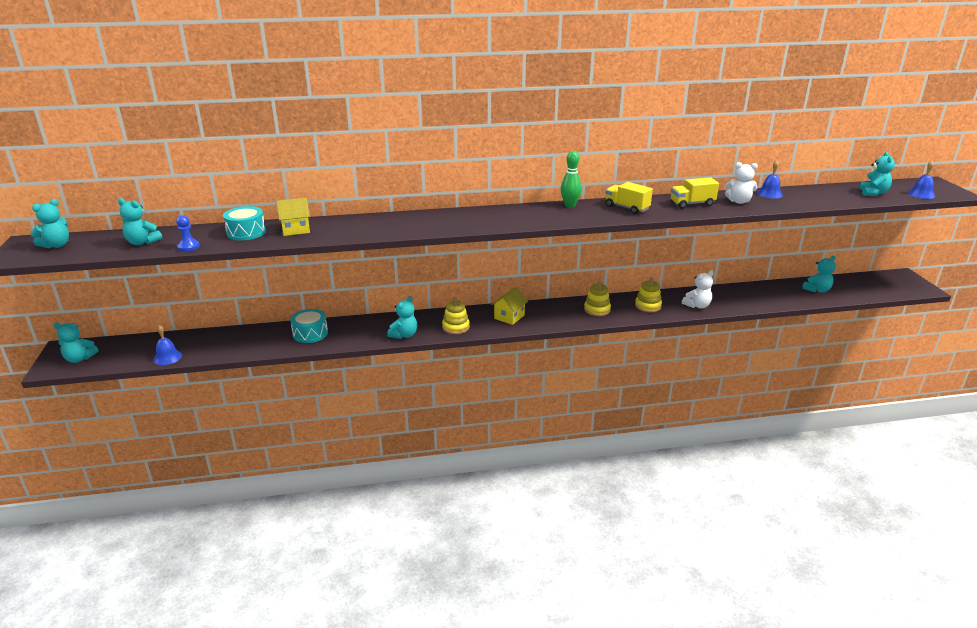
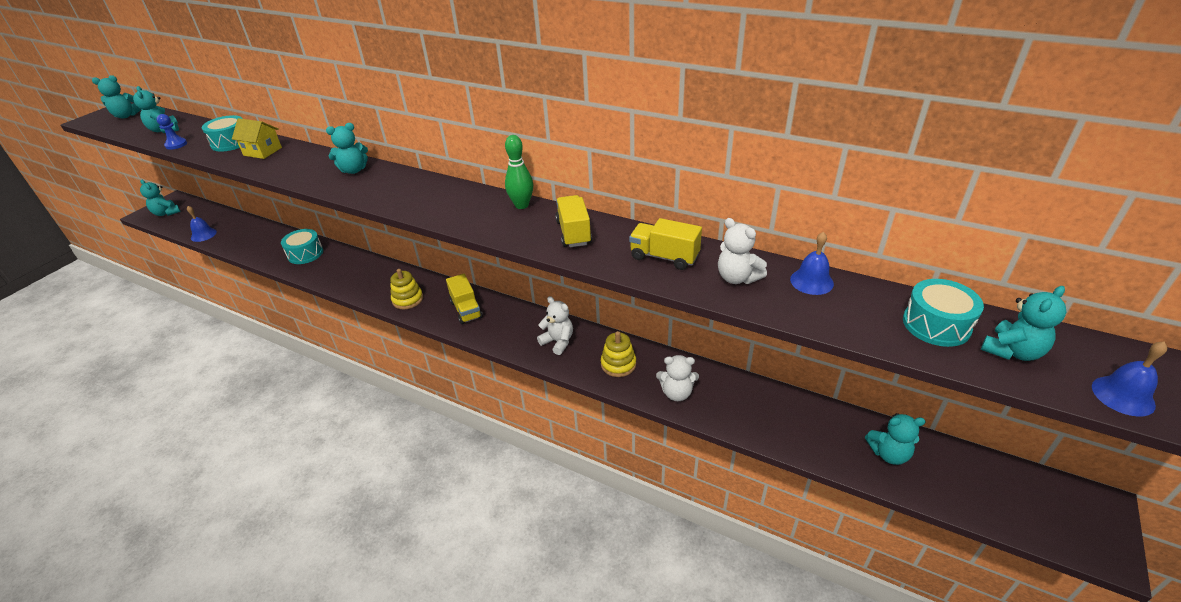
camera: 40 degrees right, 10 degrees up
(404, 335) = (359, 288): turquoise teddy bear -> turquoise teddy bear (353, 170)
(509, 317) = (466, 309): yellow house -> yellow truck
(597, 309) = (558, 342): yellow stacking toy -> white teddy bear
(837, 193) = (936, 324): none -> turquoise drum

